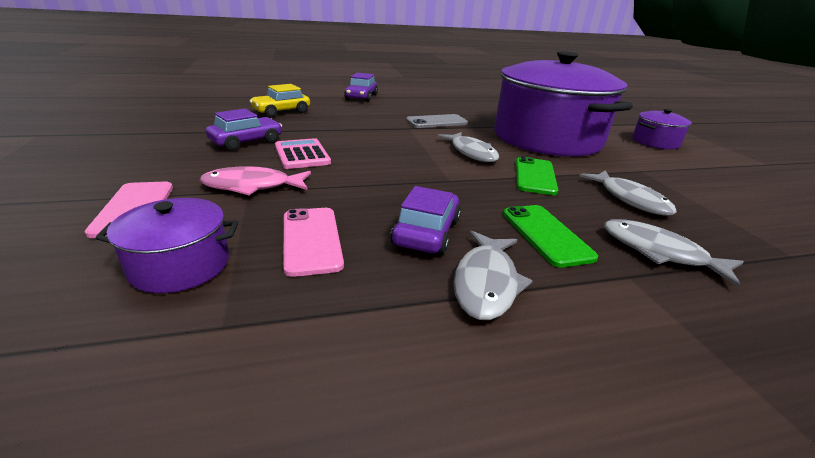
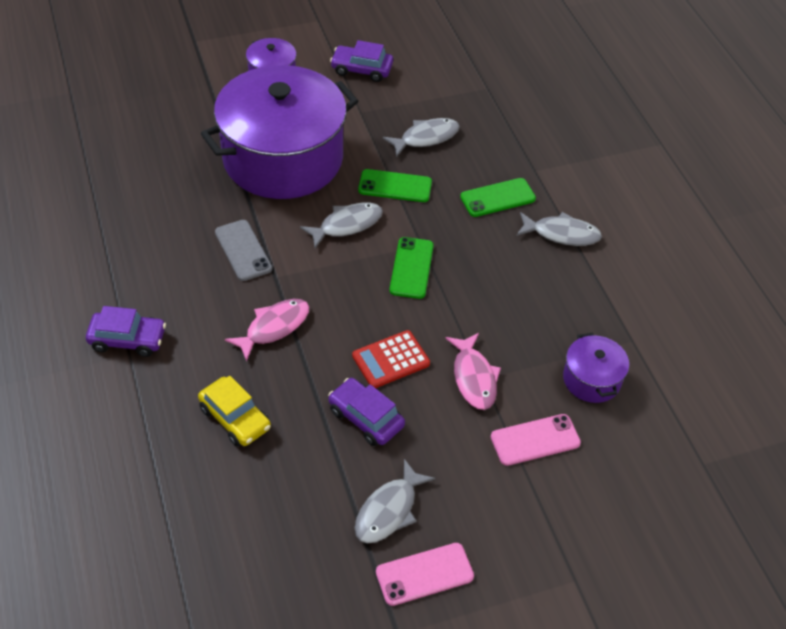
camera: 95 degrees left, 20 degrees up
(302, 155) = (391, 360): pink calculator -> red calculator
(311, 240) = (543, 320): pink phone -> pink phone (424, 574)
(357, 124) = (274, 327): none -> pink fish
(415, 173) = (411, 268): none -> green phone
(426, 232) = (514, 260): purple car -> purple car (361, 69)
(658, 252) = (503, 148): grey fish -> grey fish (389, 510)

